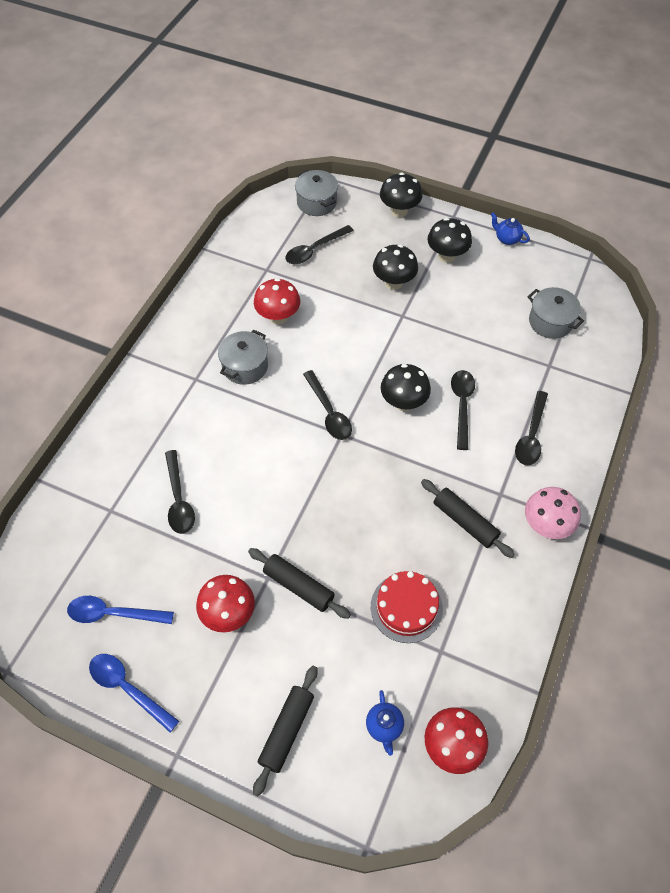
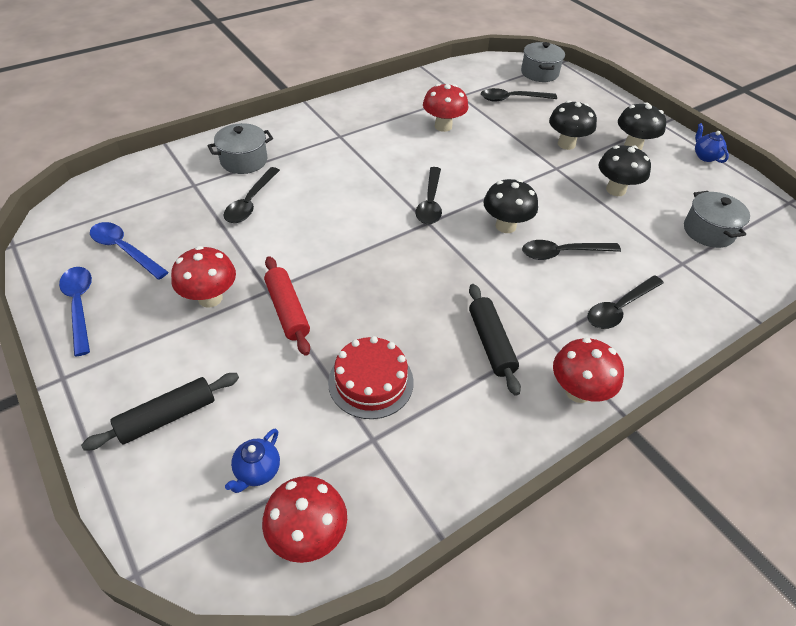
camera: 30 degrees right, 10 degrees down
(245, 366) = (386, 145): grey pot -> grey pot (244, 160)
(298, 586) = (287, 310): black rolling pin -> red rolling pin
(399, 211) = (610, 102): black mushroom -> black mushroom (615, 190)
(462, 405) = (562, 253): black spoon -> black spoon turned 135 degrees counterclockwise
(546, 525) = (578, 391): pink mushroom -> red mushroom

